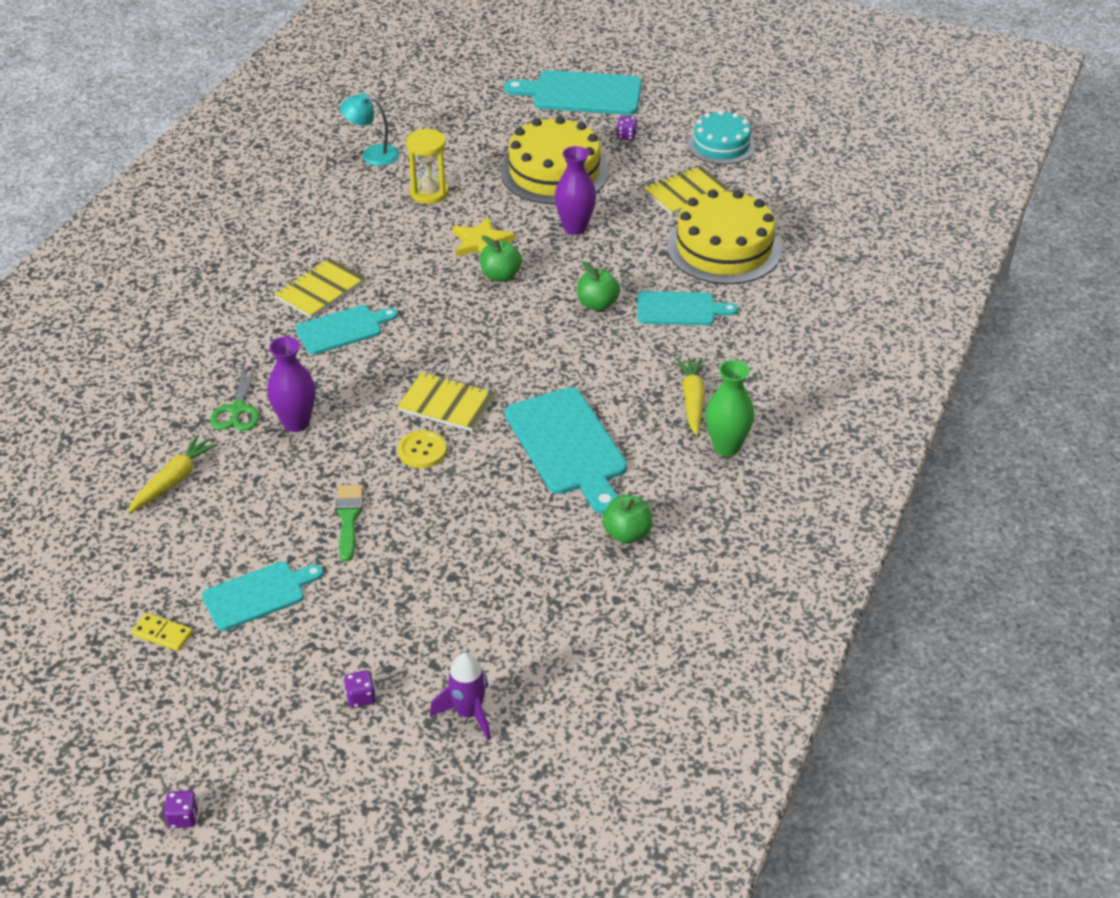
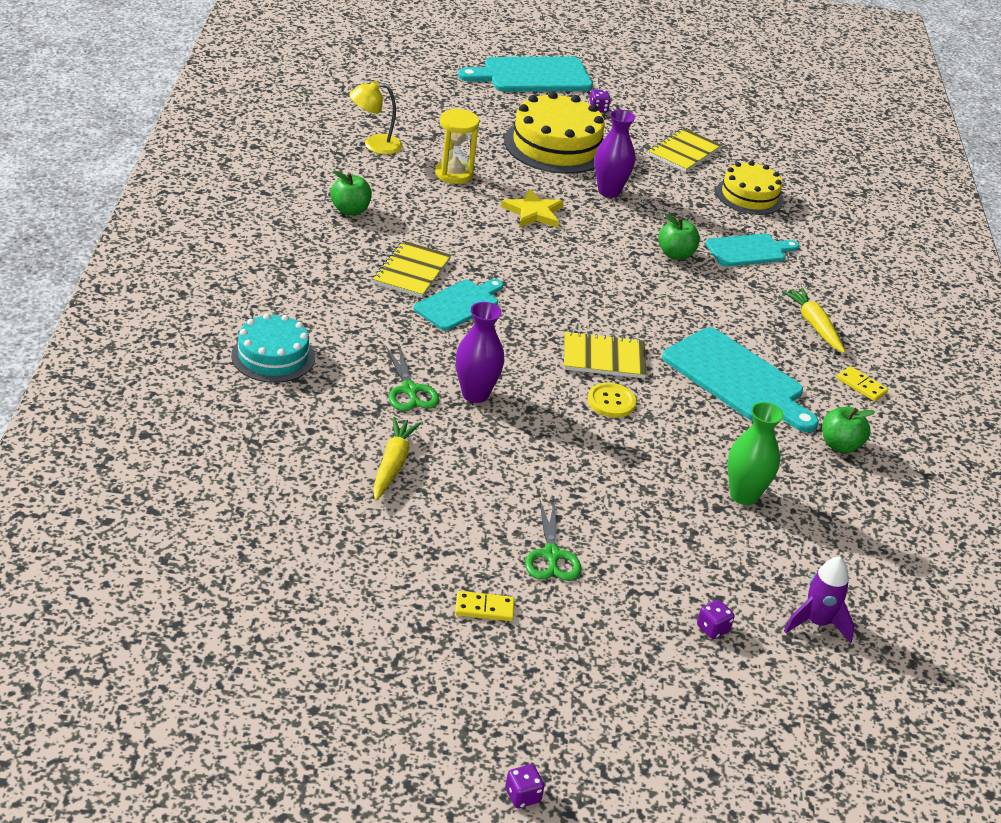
camera: 25 degrees left, 5 degrees down
(183, 817) = (627, 772): purple dice -> purple dice (522, 796)
(258, 594) = (551, 555): turquoise cutting board -> green scissors
(348, 518) = (587, 472): green brush -> none
(372, 154) = (374, 145): turquoise lamp -> yellow lamp
(500, 276) = (572, 240): green apple -> green apple (350, 210)
(697, 473) = (861, 386): none -> yellow domino
(721, 145) = (685, 110): turquoise cake -> turquoise cake (273, 356)
(724, 248) = (749, 196): yellow cake -> yellow cake, size x0.64
(726, 447) = (869, 360): green vase -> green vase (744, 495)

